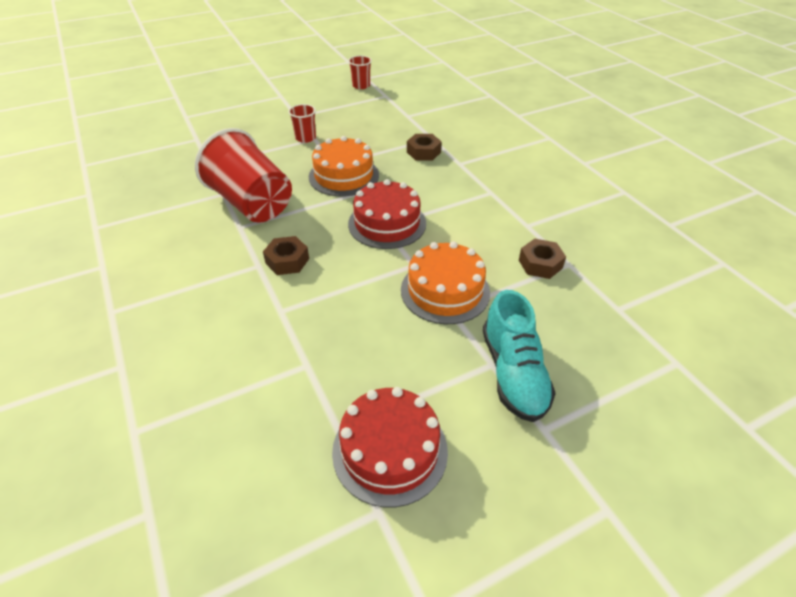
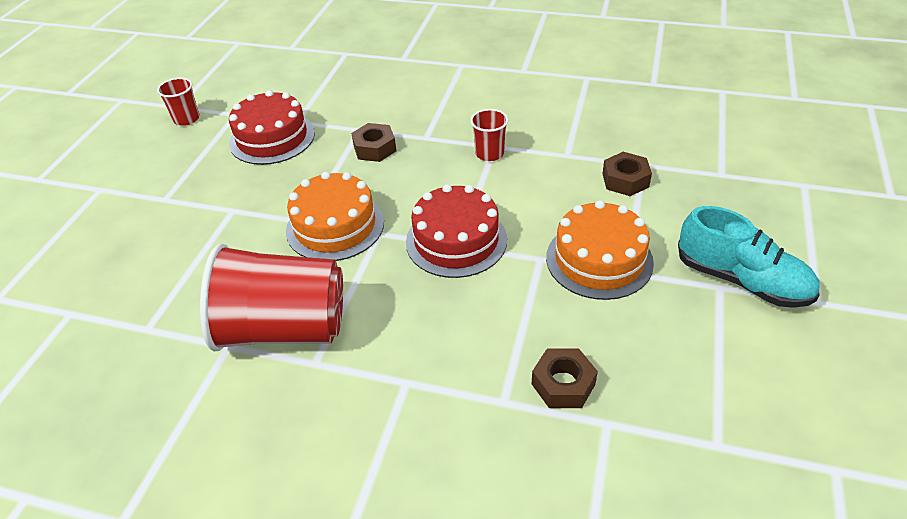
camera: 45 degrees left, 0 degrees up
(287, 261) = (426, 352): brown nut -> brown nut (563, 384)
(305, 138) = (220, 216): red cup -> red cup (489, 153)
(390, 450) = (770, 420): red cake -> red cake (272, 138)

